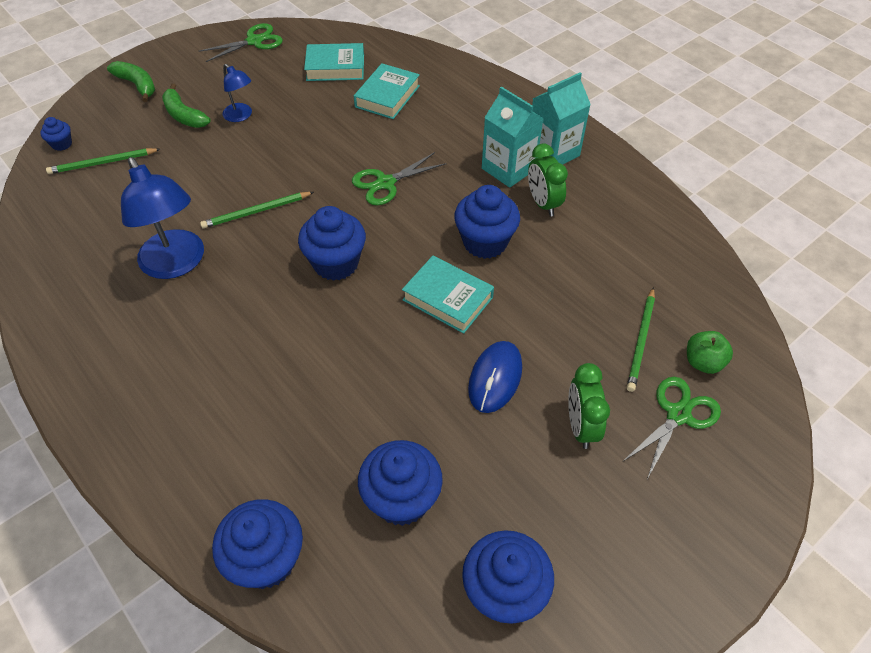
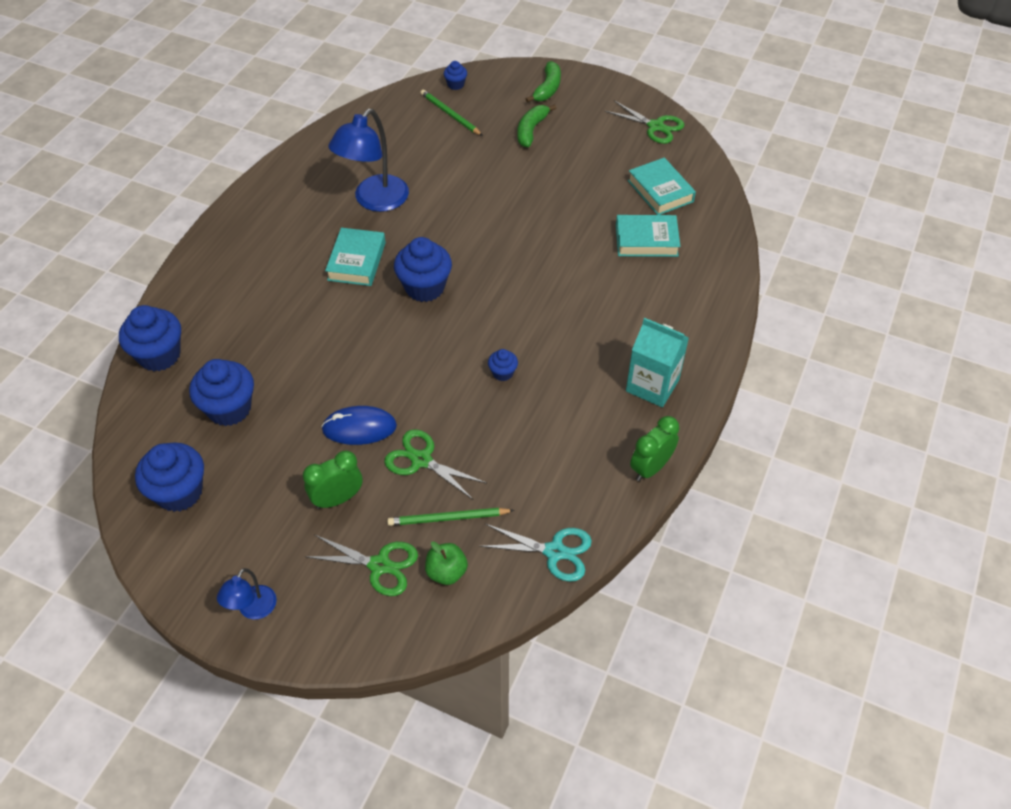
camera: 65 degrees right, 0 degrees up
(241, 116) = (553, 162): blue lamp -> blue lamp (253, 610)
(256, 212) = (451, 219): green pencil -> none
(386, 183) = (533, 282): green scissors -> green scissors (421, 460)
(447, 299) = (425, 370): turquoise book -> turquoise book (356, 261)
(485, 242) = (502, 373): blue cupcake -> blue cupcake, size x0.49
(508, 169) = (606, 359): turquoise carton -> none
(543, 203) = (576, 399): green clock -> green clock (650, 468)
(705, 277) = (554, 551): none -> turquoise scissors

